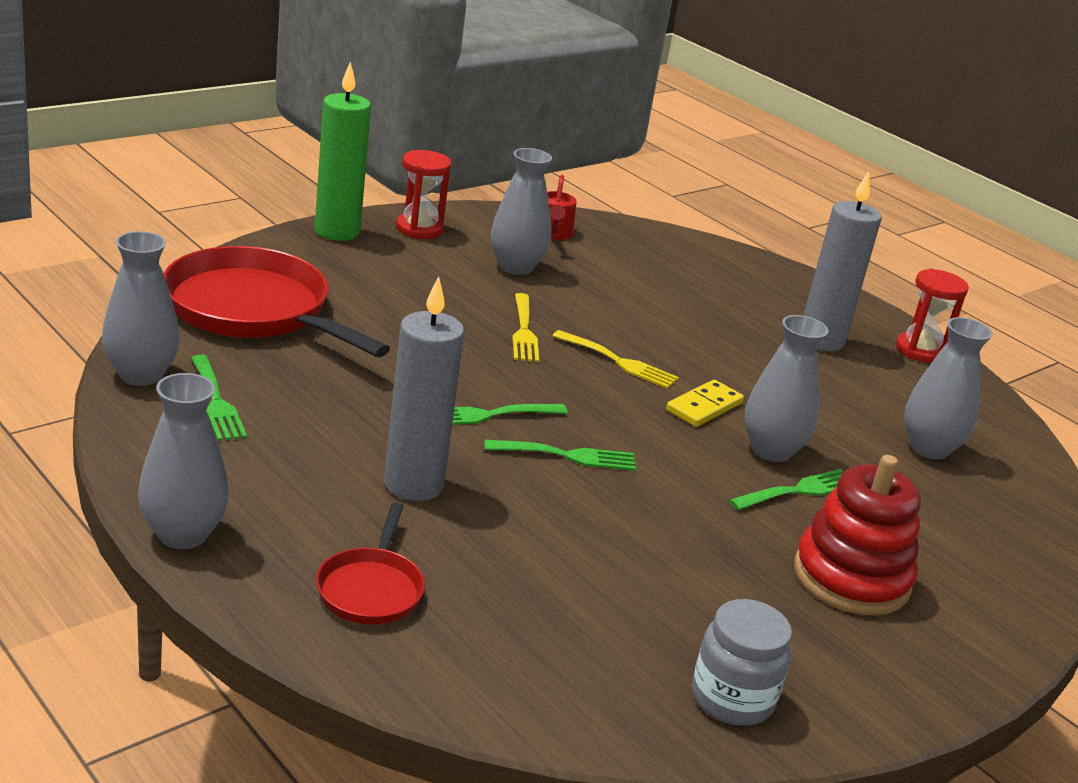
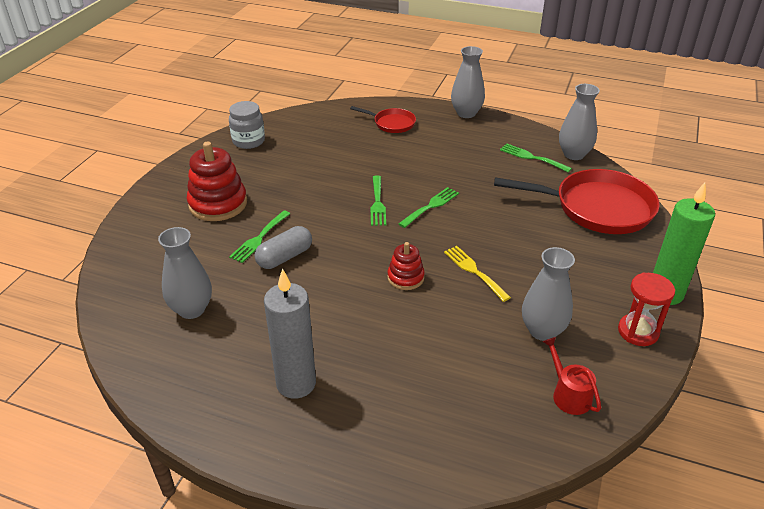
camera: 155 degrees right, 10 degrees up
(371, 589) = (392, 123): red pan -> red pan turned 135 degrees clockwise
(413, 485) = (421, 161): grey candle -> none
(567, 456) = (377, 203): green fork -> green fork turned 60 degrees counterclockwise
(619, 362) = (405, 278): yellow fork -> red stacking toy
(704, 407) = (337, 269): yellow domino -> none
(771, 450) = (284, 257): grey vase -> grey capsule
(920, 350) = (214, 423): red hourglass -> none

